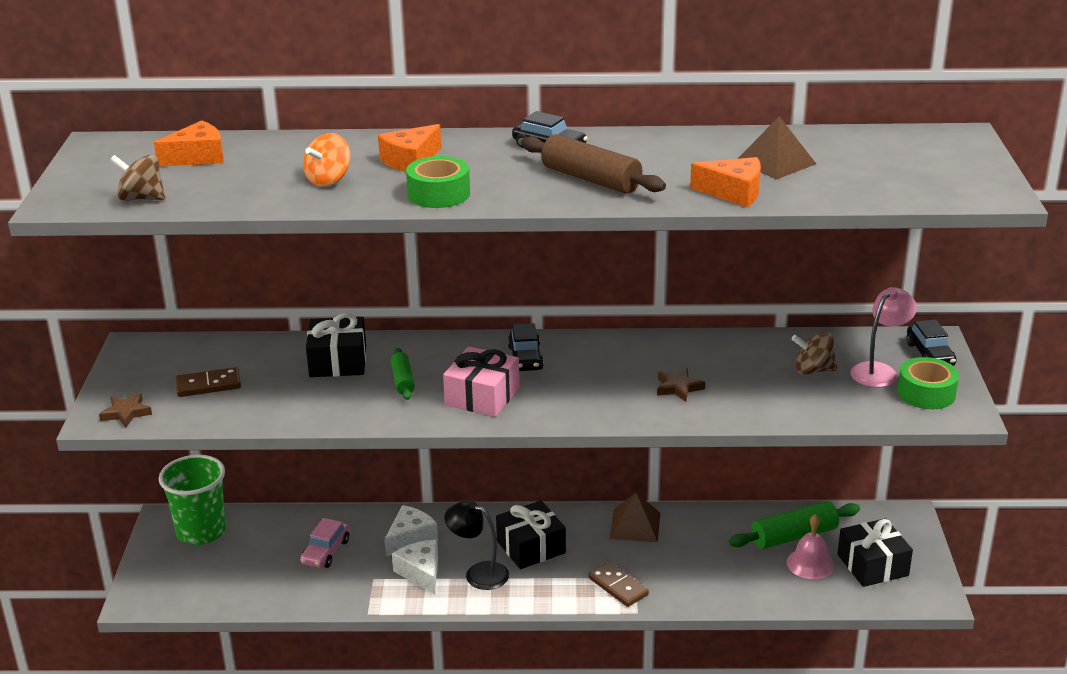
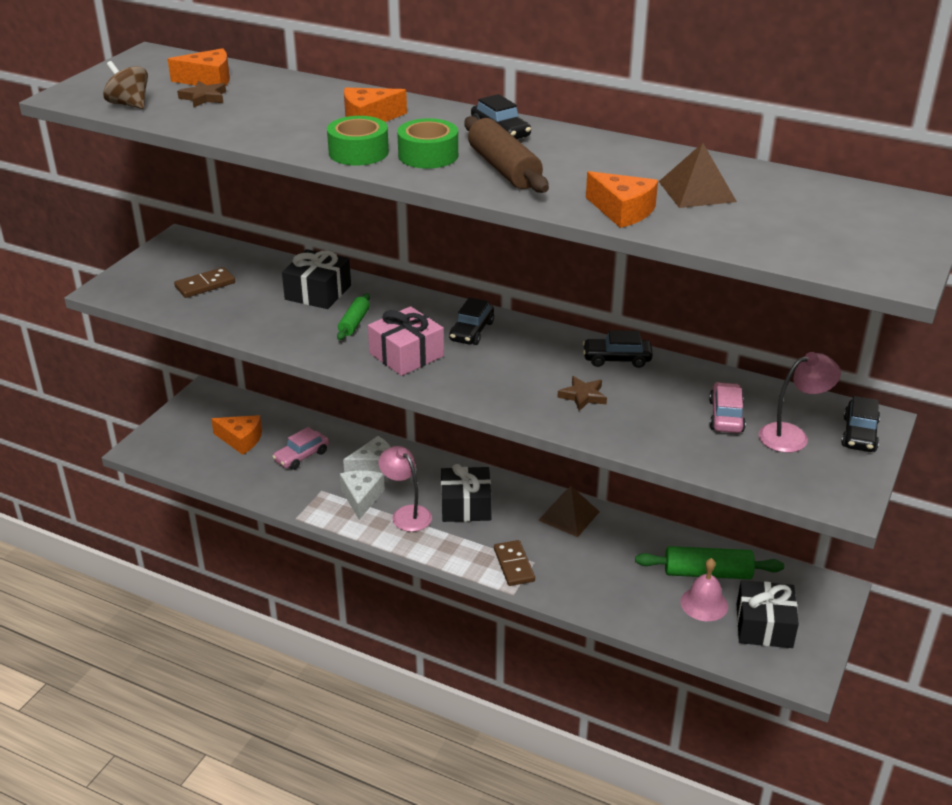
camera: 25 degrees right, 5 degrees up
(126, 413) = (128, 291): brown star -> brown star (204, 98)
(201, 531) = (223, 410): green cup -> none
(208, 385) = (205, 285): brown domino -> brown domino turned 45 degrees counterclockwise
(246, 556) = (241, 440): none -> orange cheese
(329, 180) = (284, 121): orange spinning top -> none
(478, 573) = (406, 514): black lamp -> pink lamp
(679, 347) = (617, 359): none -> black car
(813, 370) = (726, 416): brown spinning top -> pink car
(926, 393) = (822, 471): green tape -> green tape (428, 155)

